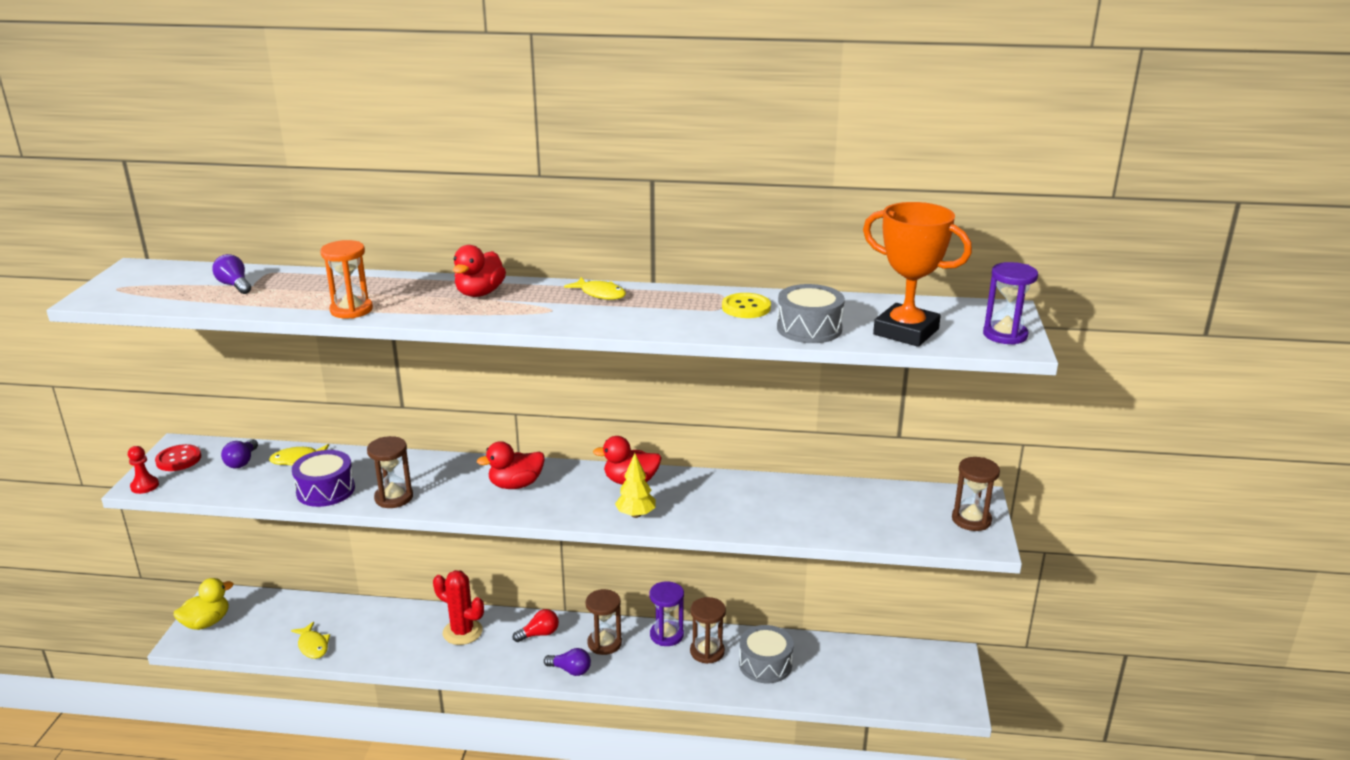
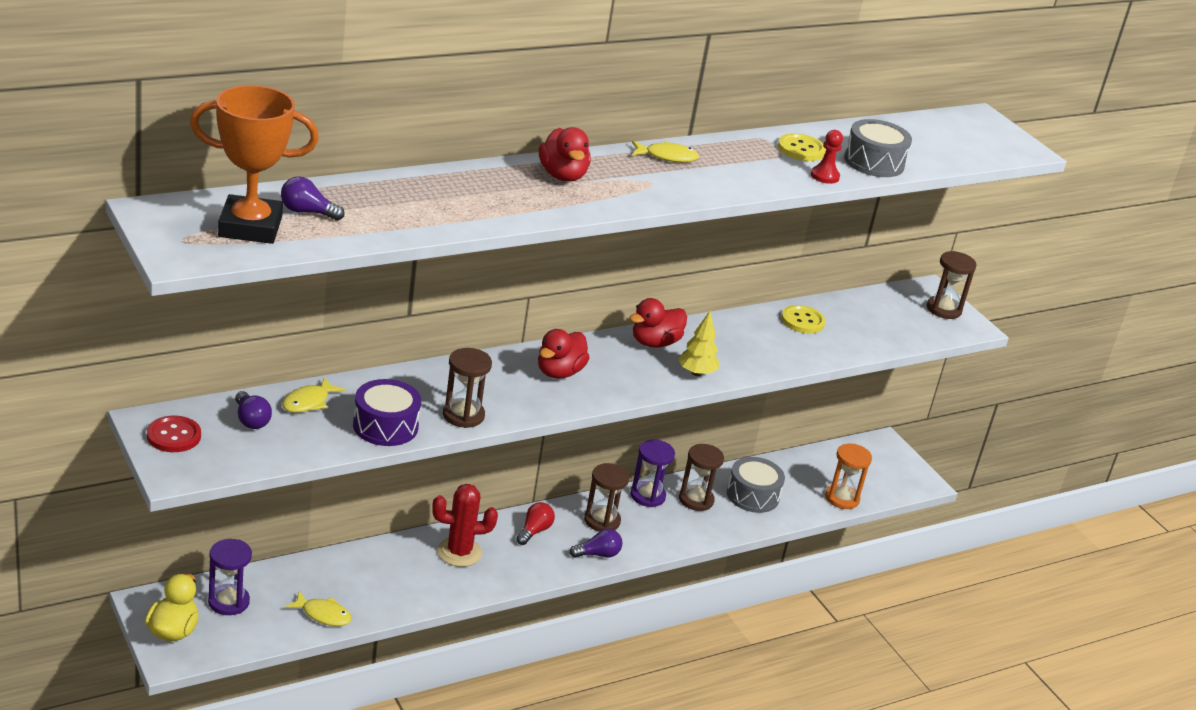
camera: 40 degrees left, 5 degrees up
(145, 486) = (182, 474): red pawn -> red pawn (824, 176)
(351, 310) = (476, 218): orange hourglass -> orange hourglass (842, 498)
(799, 496) = (802, 321): none -> yellow button
(906, 332) = (942, 151): orange trophy -> orange trophy (250, 227)
(1005, 335) = (1008, 141): purple hourglass -> purple hourglass (228, 602)

